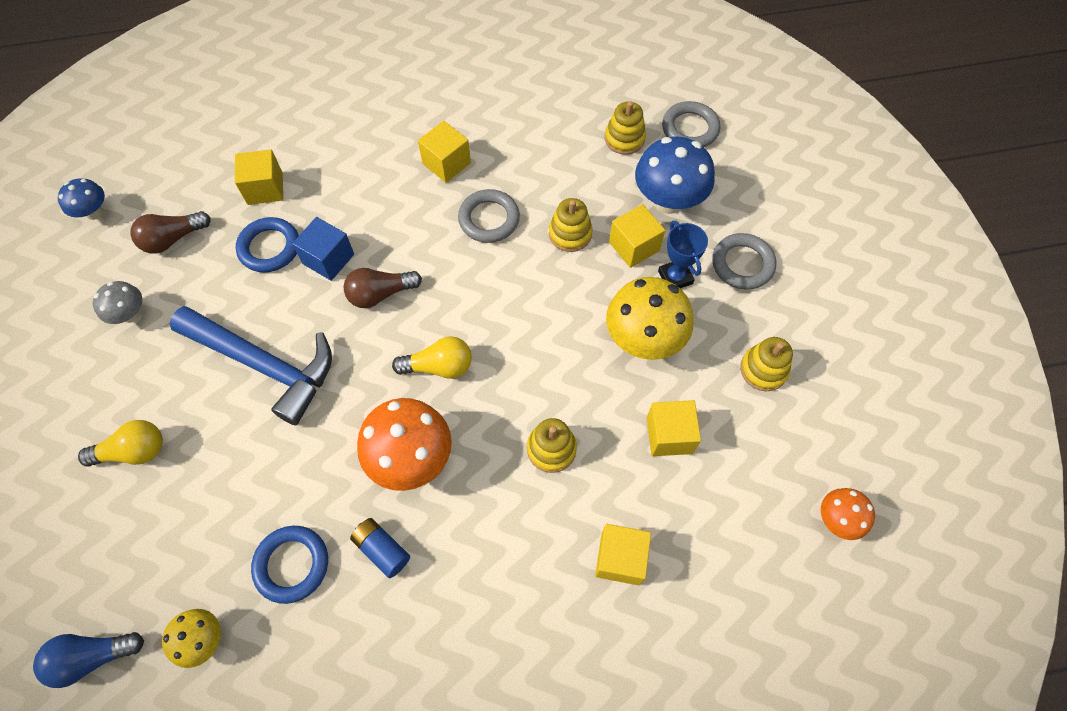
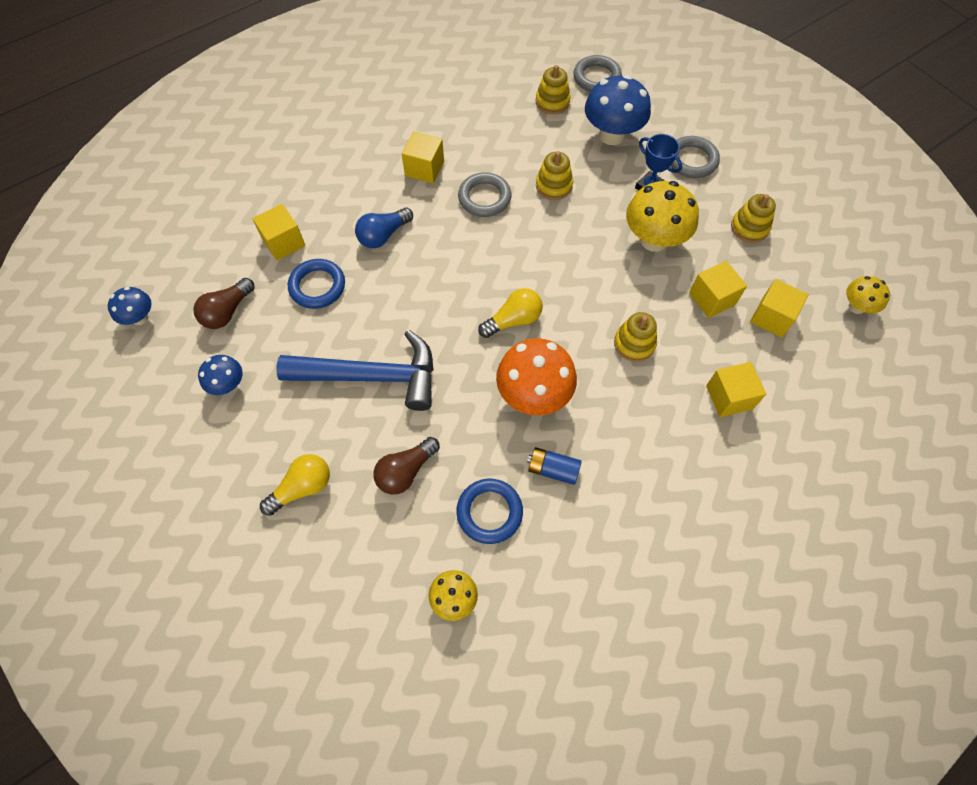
camera: 25 degrees left, 0 degrees up
(93, 657) = (370, 655): blue light bulb -> blue light bulb (383, 235)
(130, 314) = (228, 385): grey mushroom -> blue mushroom
(328, 259) = (373, 276): blue cube -> none
(380, 294) = (433, 286): brown light bulb -> brown light bulb (405, 471)
(634, 246) = (607, 177): yellow cube -> yellow cube (772, 317)
(837, 519) = (856, 307): orange mushroom -> yellow mushroom

